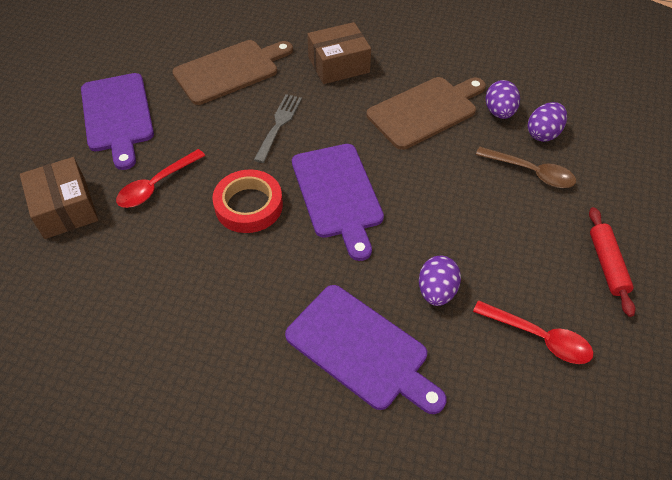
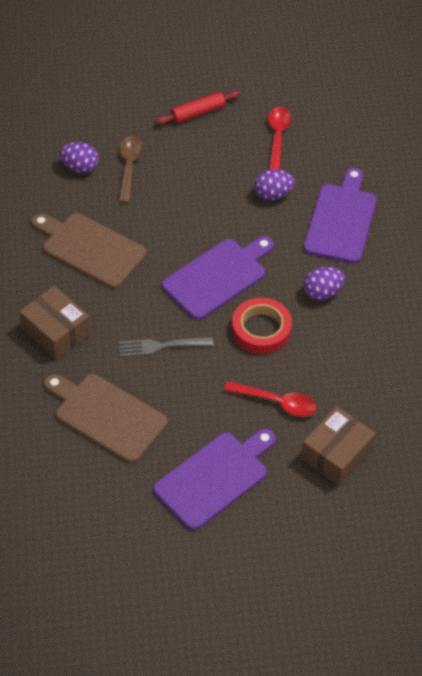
camera: 115 degrees left, 0 degrees up
(499, 112) = (67, 199): purple egg -> purple egg (322, 292)

